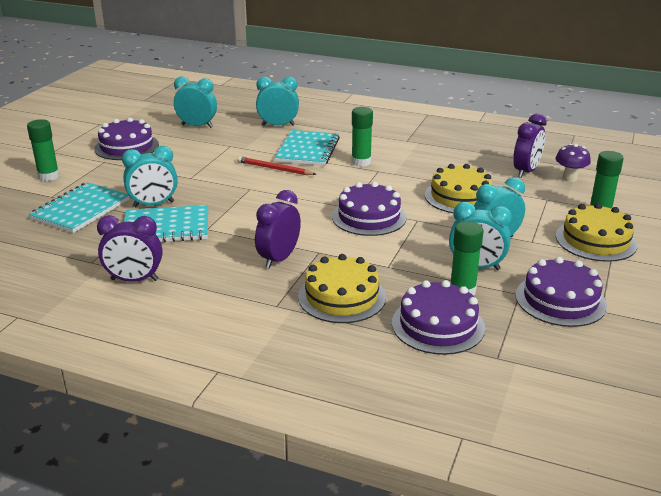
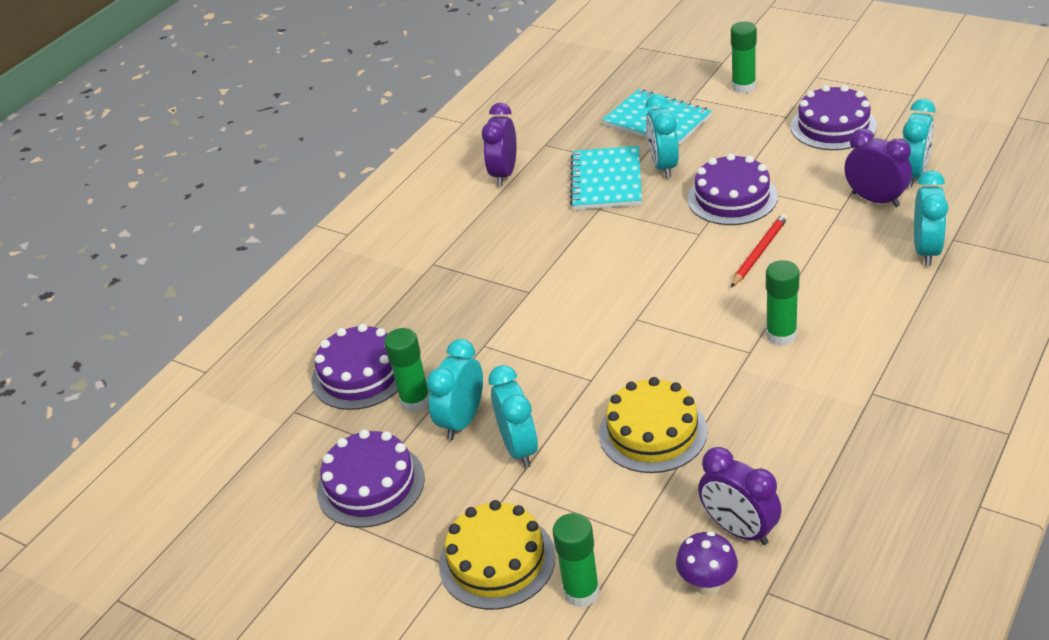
camera: 105 degrees right, 10 degrees up
(279, 259) = (520, 262): purple clock -> purple clock (875, 199)
(307, 150) = (826, 282): turquoise notebook -> none
(342, 297) = (433, 307): yellow cake -> none
(369, 217) = (606, 335): purple cake -> purple cake (732, 198)

